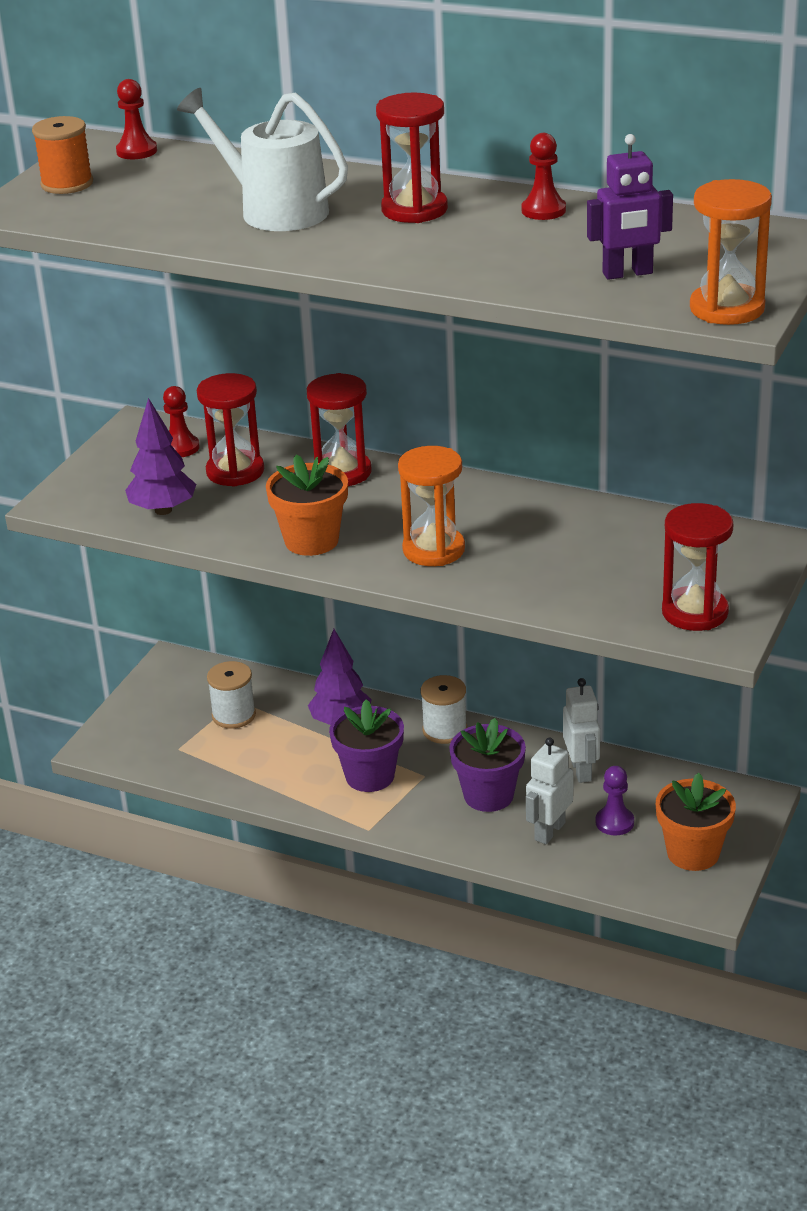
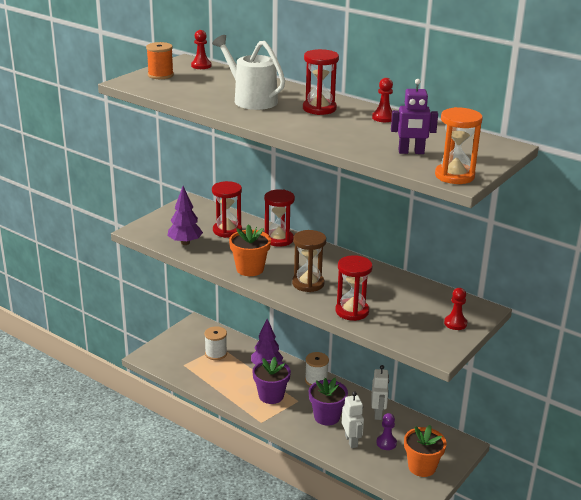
camera: 10 degrees right, 5 degrees down
(180, 448) = (206, 215): red pawn -> red pawn (455, 323)
(433, 550) = (308, 283): orange hourglass -> brown hourglass
(549, 831) = (351, 441): white robot -> white robot turned 120 degrees clockwise
(695, 612) = (429, 337): red hourglass -> red hourglass (352, 311)

